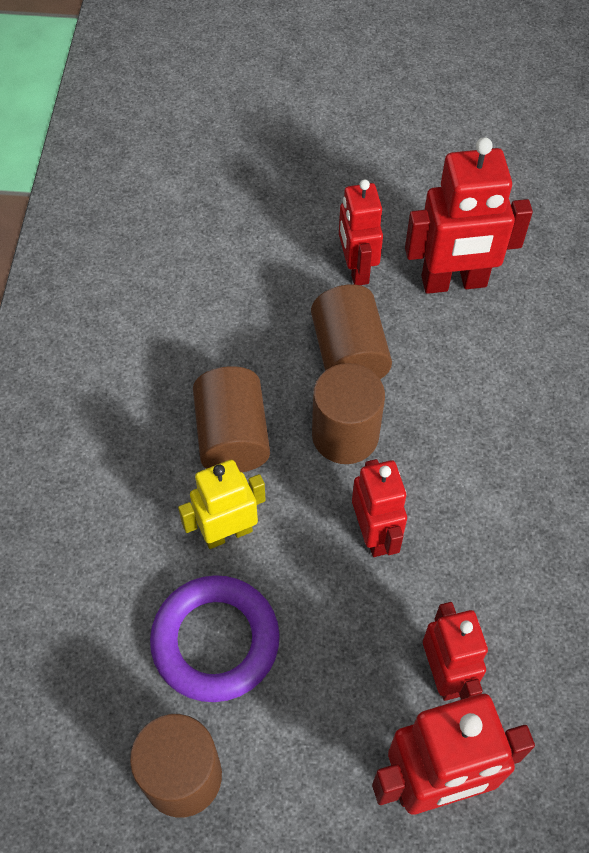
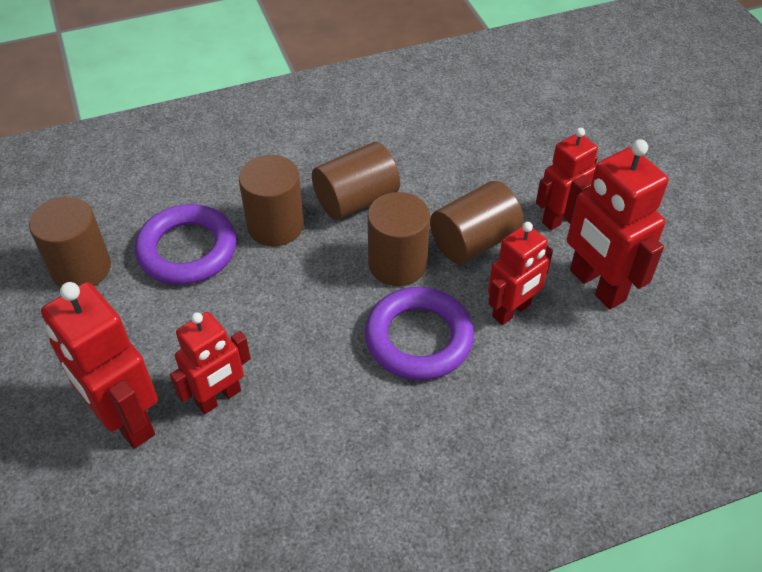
camera: 65 degrees right, 10 degrees down
(227, 532) = (275, 226): yellow robot -> brown cylinder
(375, 534) = (319, 312): red robot -> red robot (511, 311)
(450, 457) = (418, 338): none -> purple ring

